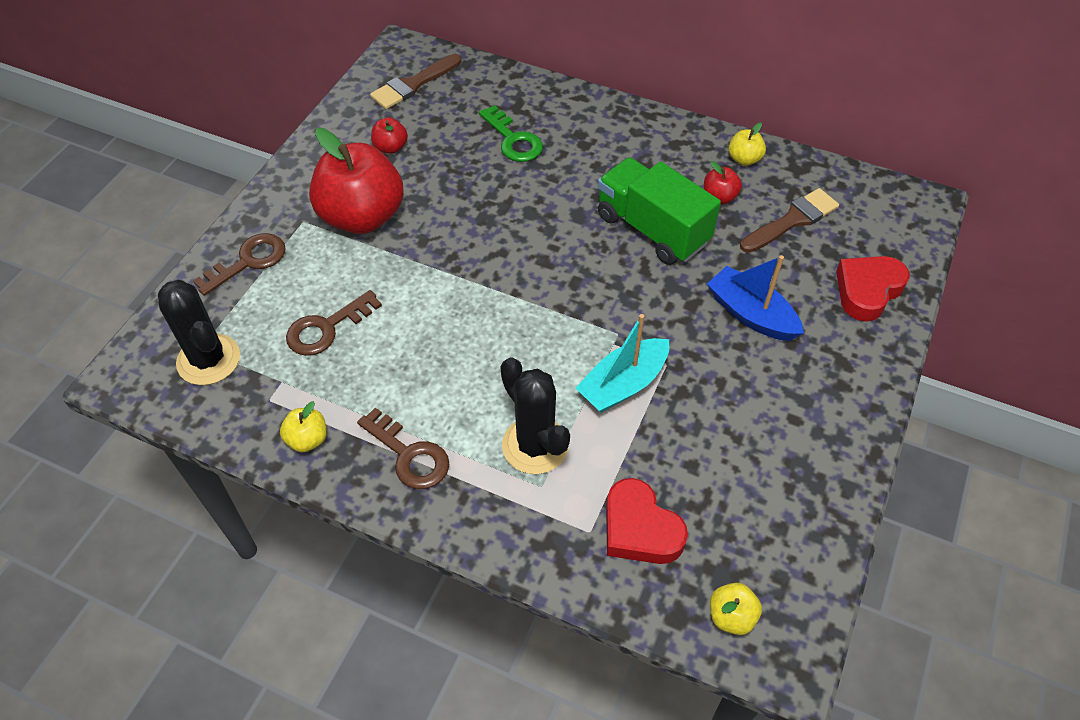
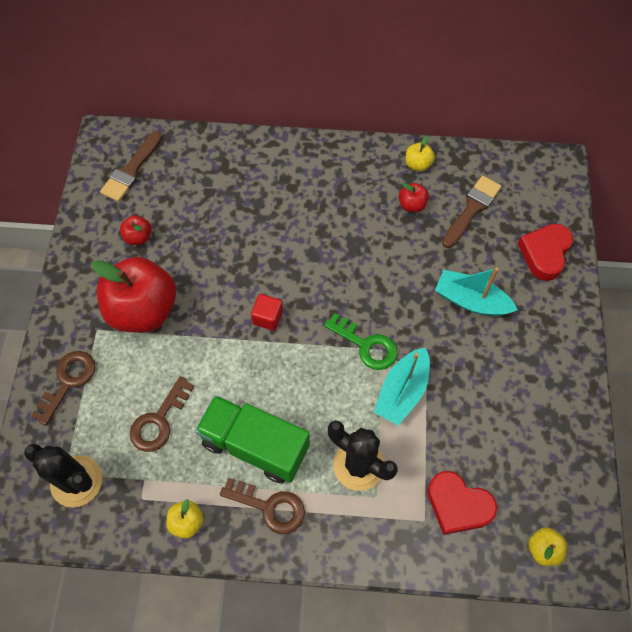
camera: 20 degrees left, 10 degrees up
(497, 263) = (267, 317): none -> red cube
(513, 140) = (235, 200): green key -> green key (366, 345)
(652, 229) = (373, 249): green truck -> green truck (255, 445)
(751, 314) = (471, 301): blue boat -> turquoise boat

